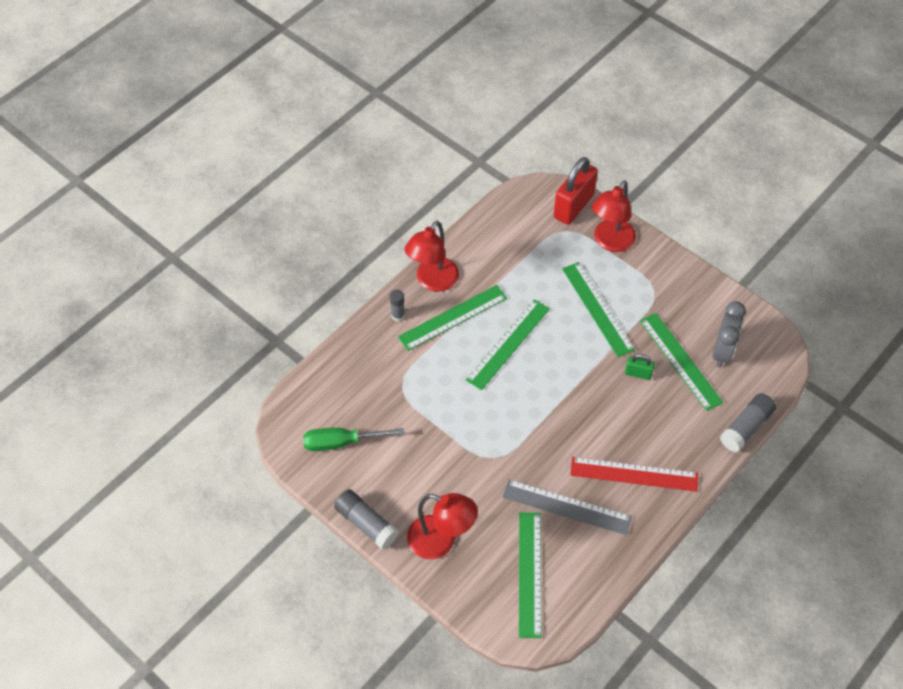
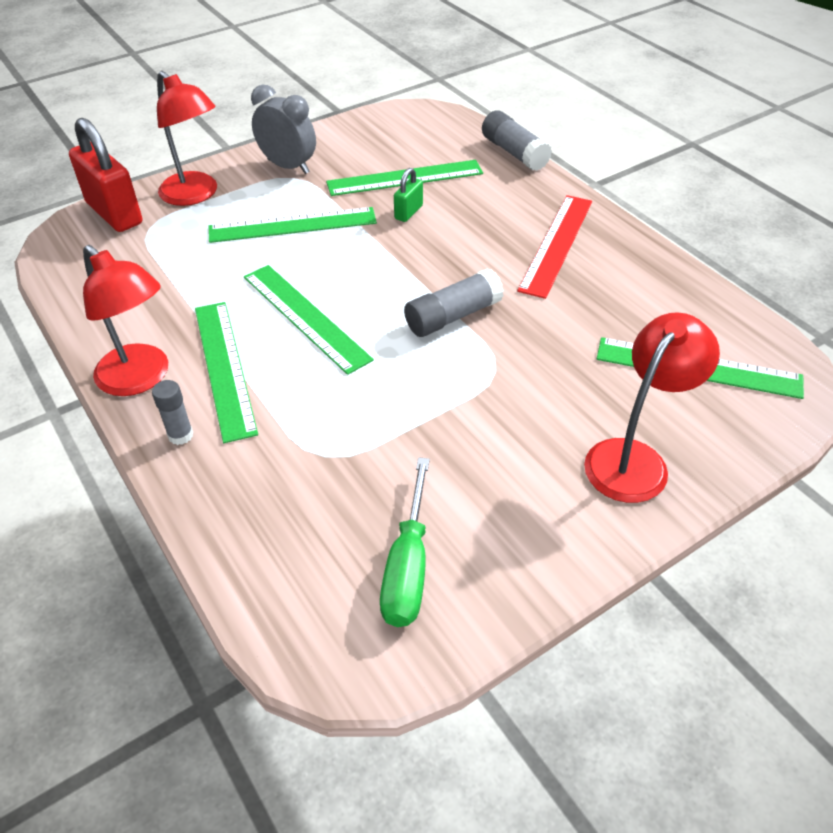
camera: 75 degrees left, 10 degrees down
(366, 523) = (586, 557): grey glue stick -> grey glue stick (452, 316)
(566, 507) = (594, 311): grey ruler -> none
(722, 351) = (405, 147): grey clock -> grey clock (288, 166)

